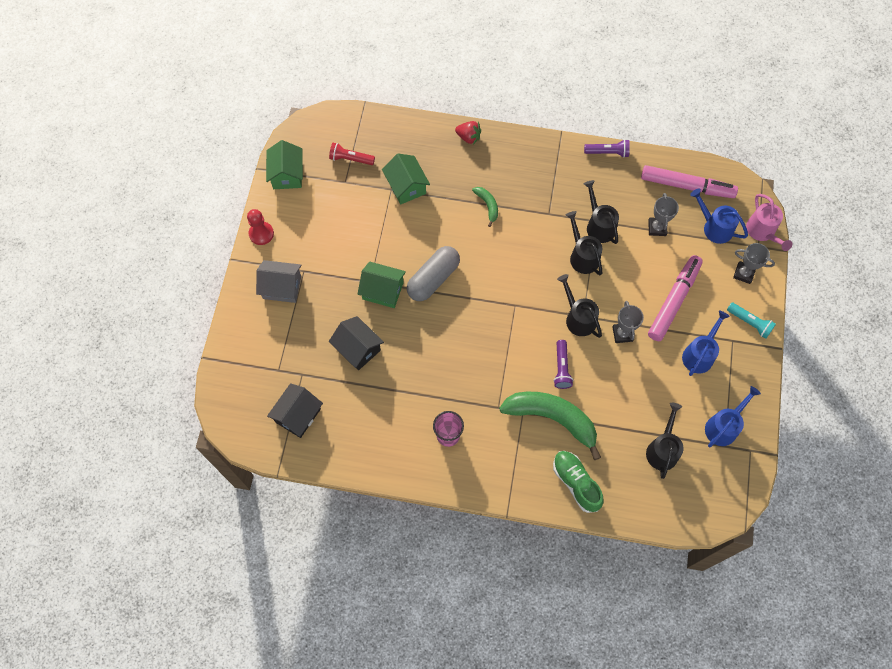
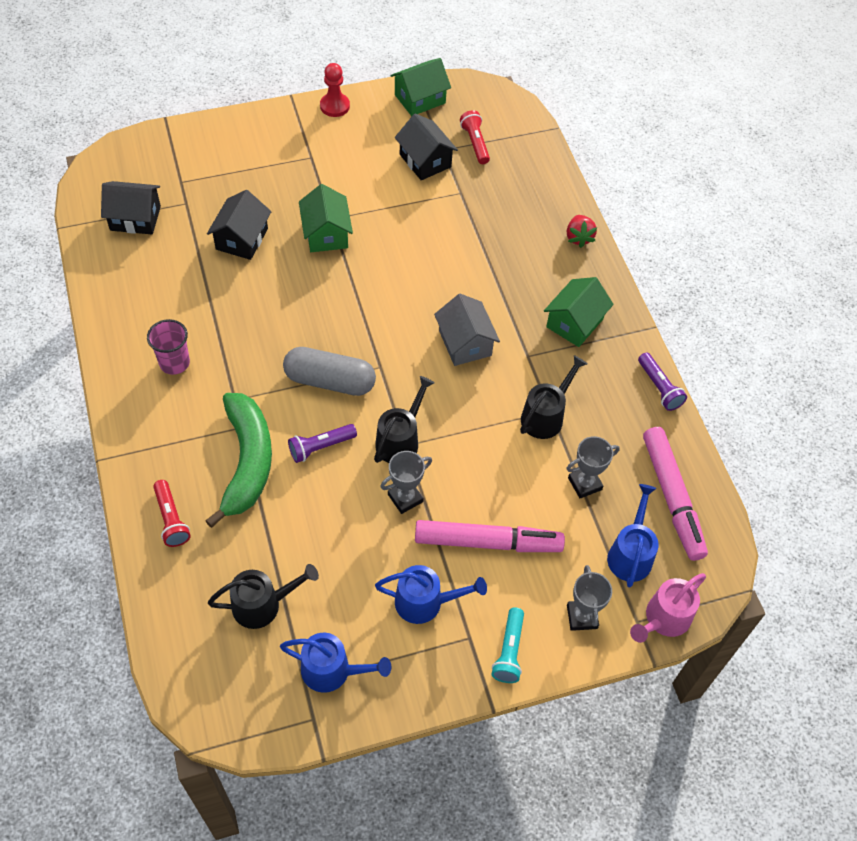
camera: 60 degrees right, 10 degrees down
(282, 287) = (280, 147): grey house -> grey house (465, 343)
(349, 198) = (425, 161): none -> black house
(406, 186) = (473, 204): green house -> green house (574, 323)
(433, 279) = (368, 274): grey capsule -> grey capsule (330, 381)
(487, 206) = (498, 290): green banana -> none
(576, 483) = (171, 519): green shoe -> red flashlight
(582, 256) = (490, 413): black watering can -> none

